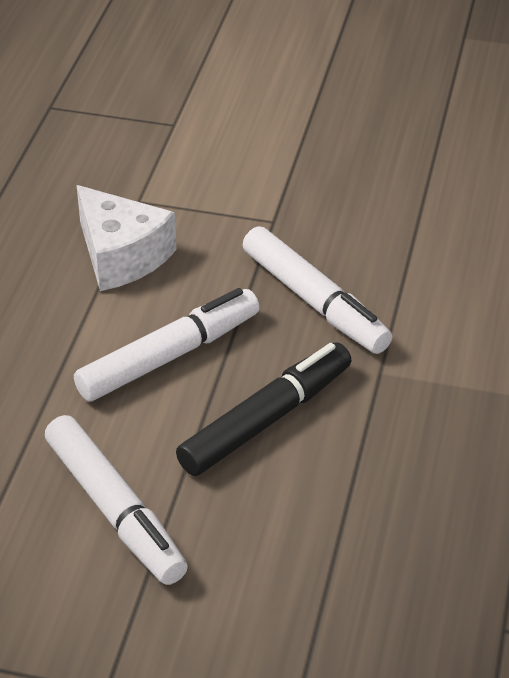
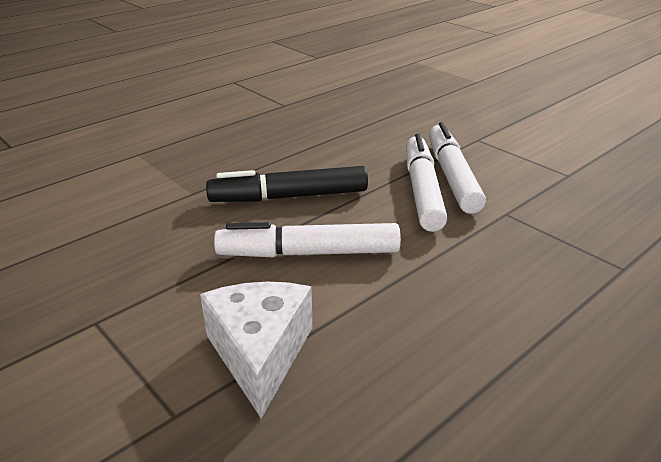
camera: 145 degrees left, 10 degrees down
(314, 302) = (166, 244): white marker -> white marker (452, 176)

